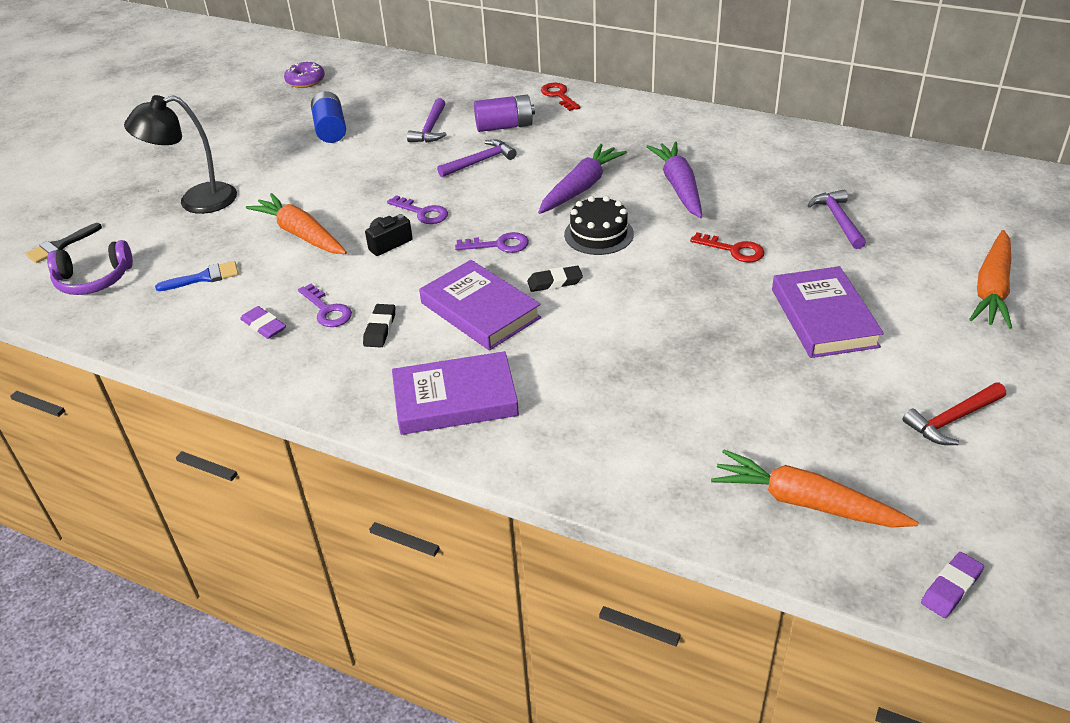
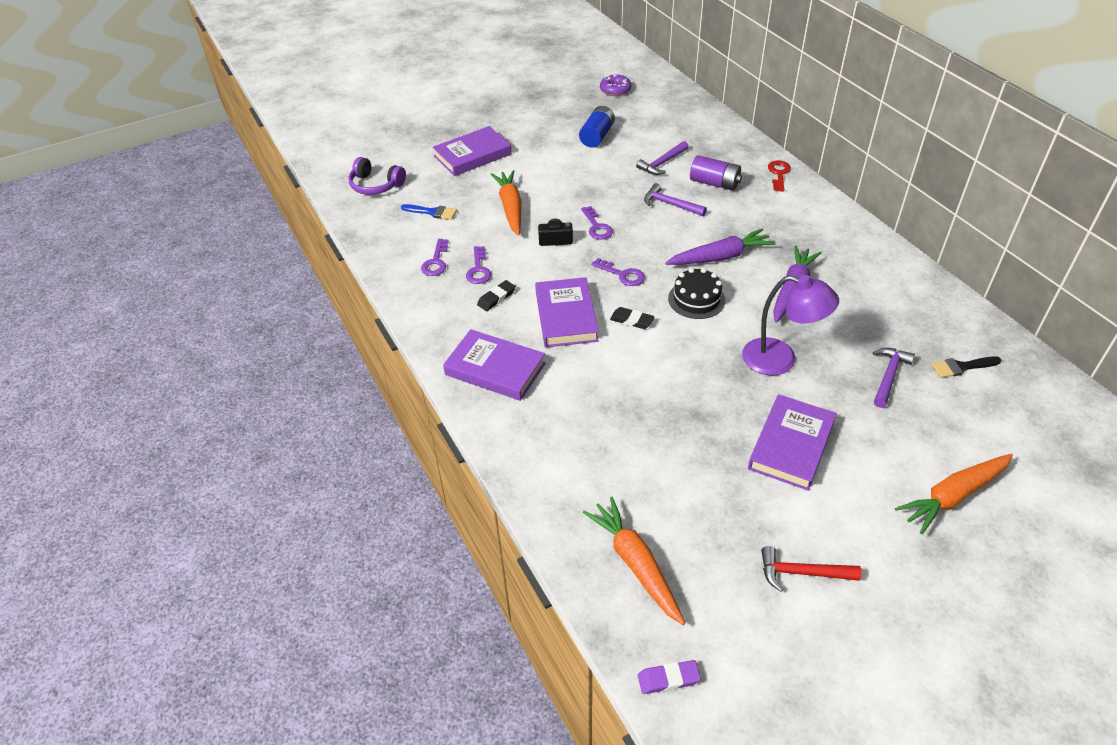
camera: 35 degrees right, 5 degrees up
(60, 246) = (377, 153): black brush -> black brush (961, 367)
(196, 201) = (472, 155): black lamp -> purple book
(264, 326) = (436, 262): purple eraser -> purple key
(480, 161) = (670, 204): purple hammer -> purple hammer turned 150 degrees counterclockwise
(734, 250) = (780, 359): red key -> purple lamp

